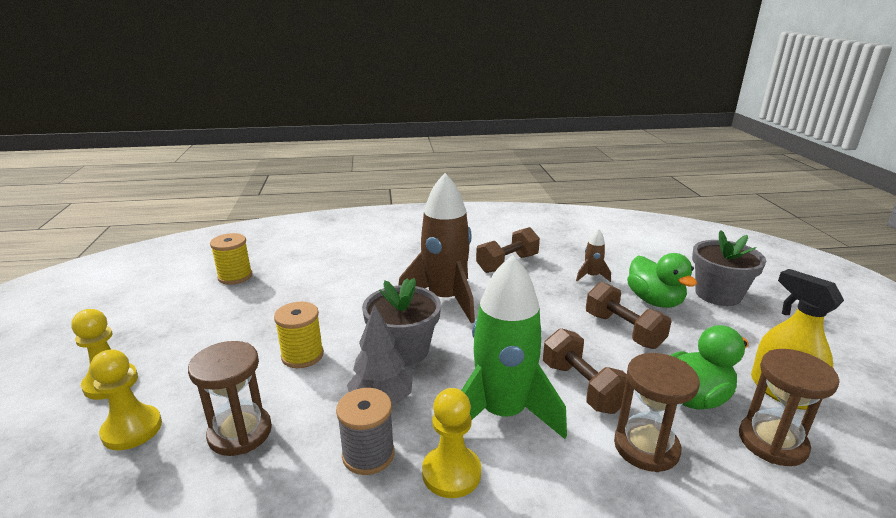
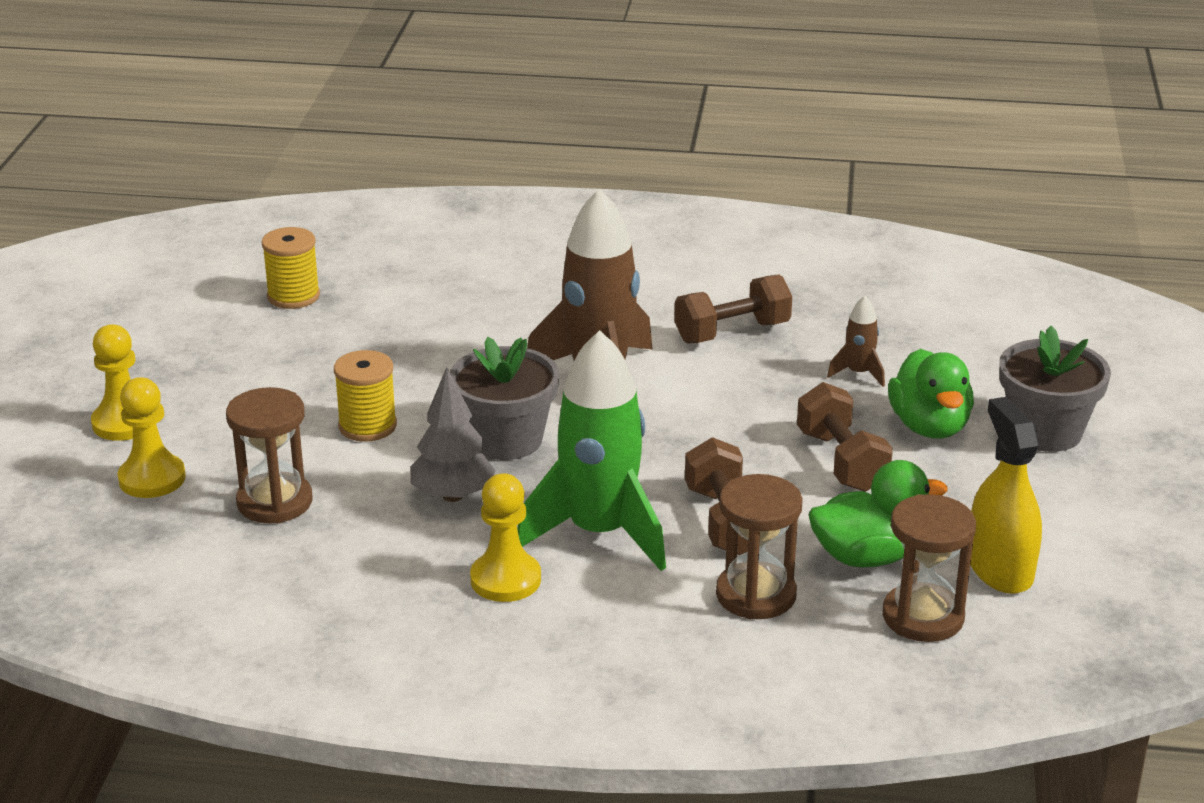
camera: 15 degrees right, 5 degrees up
(368, 454) = (417, 547): grey spool -> none

